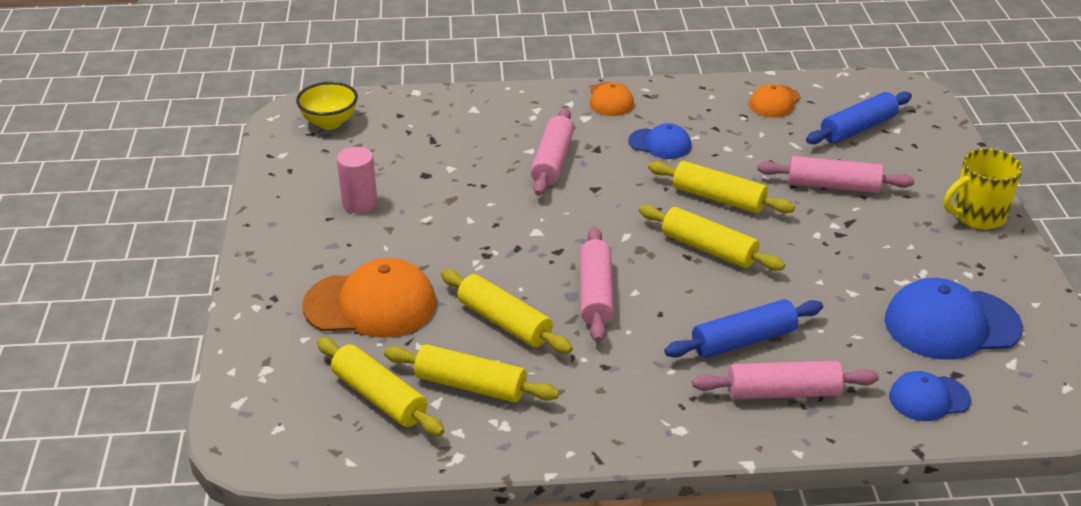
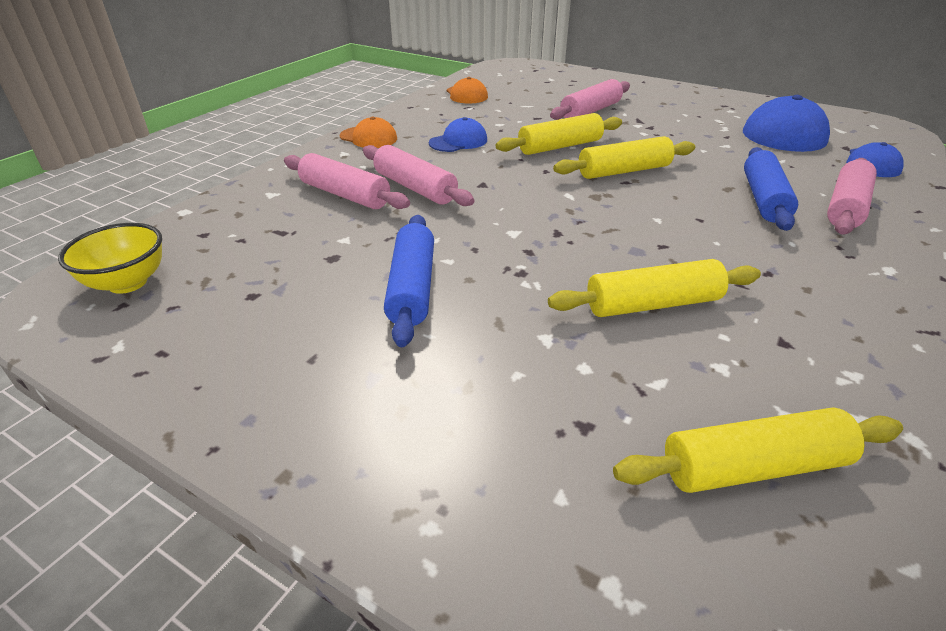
camera: 55 degrees left, 0 degrees up
(360, 203) = (317, 321): pink cylinder -> none
(370, 305) = (536, 393): orange cap -> none
(470, 385) = (762, 372): yellow rolling pin -> none
(595, 294) = (645, 238): pink rolling pin -> pink rolling pin (345, 195)
(857, 128) = (534, 86): blue rolling pin -> blue rolling pin (412, 288)
(977, 216) = (669, 90): yellow mug -> none

